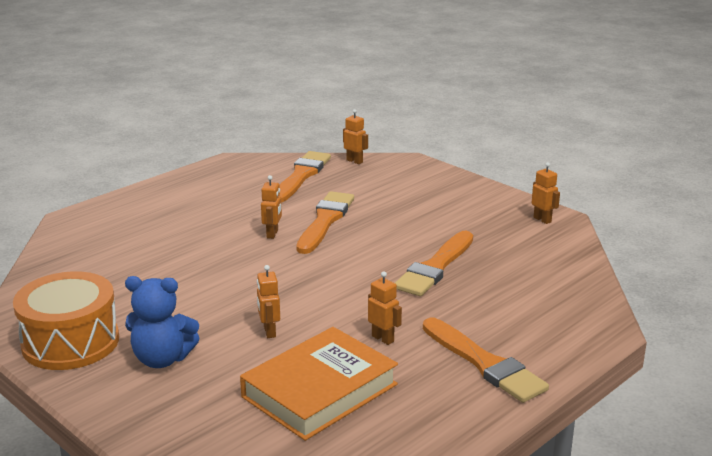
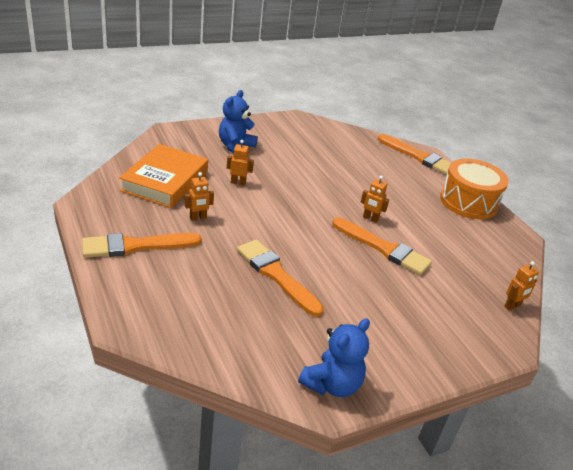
camera: 105 degrees right, 10 degrees up
(70, 342) = (272, 129): orange drum -> orange drum (468, 202)
(301, 176) = (480, 263): orange brush -> orange brush (418, 157)
(319, 391) = (165, 181): orange book -> orange book turned 45 degrees clockwise
(542, 219) = (332, 384): orange robot -> blue teddy bear

